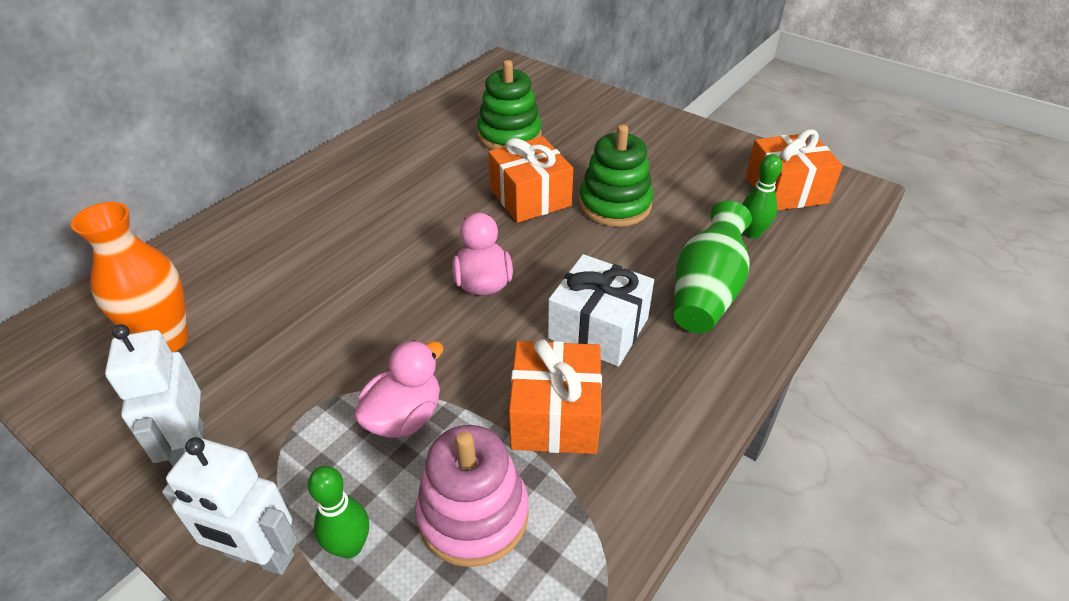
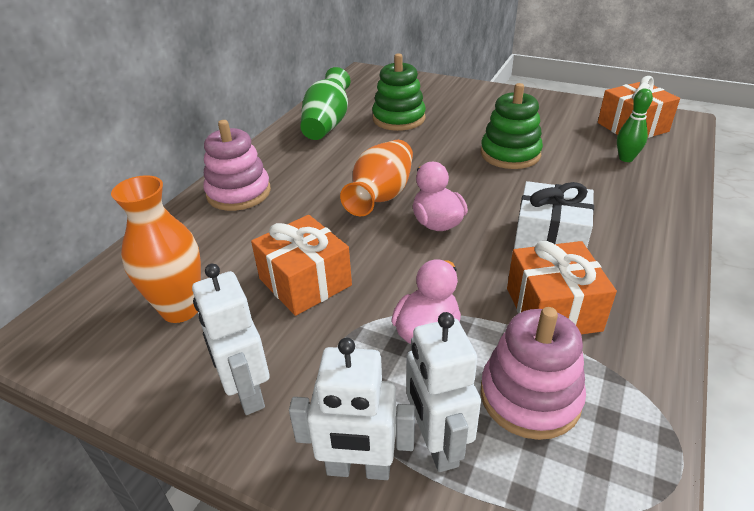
camera: 10 degrees left, 5 degrees down
(287, 207) = (239, 193): none -> pink stacking toy
(350, 546) = (437, 443): green bowling pin -> white robot
(438, 237) = (381, 196): none -> orange vase
(530, 197) = (440, 158): orange gift -> orange gift (305, 282)
(706, 292) = (617, 202): green vase -> green vase (327, 124)

